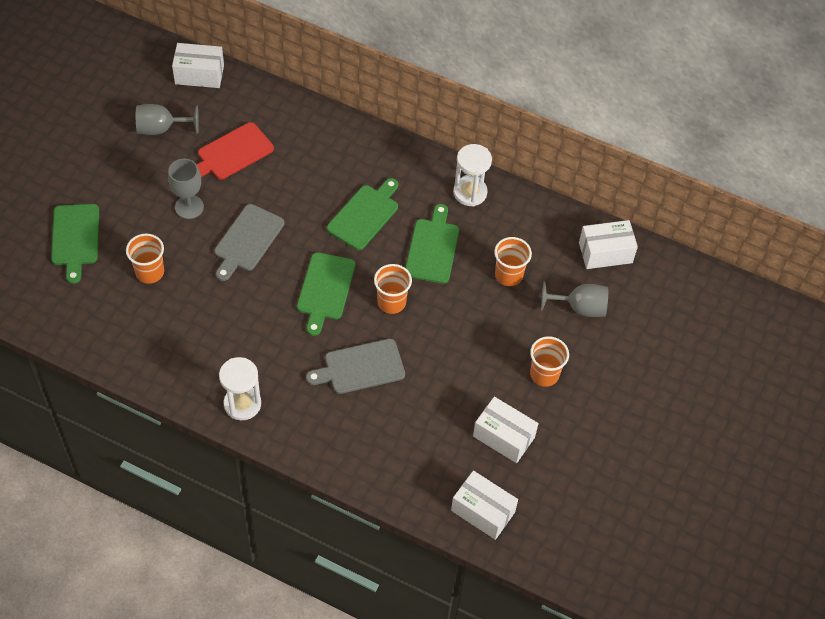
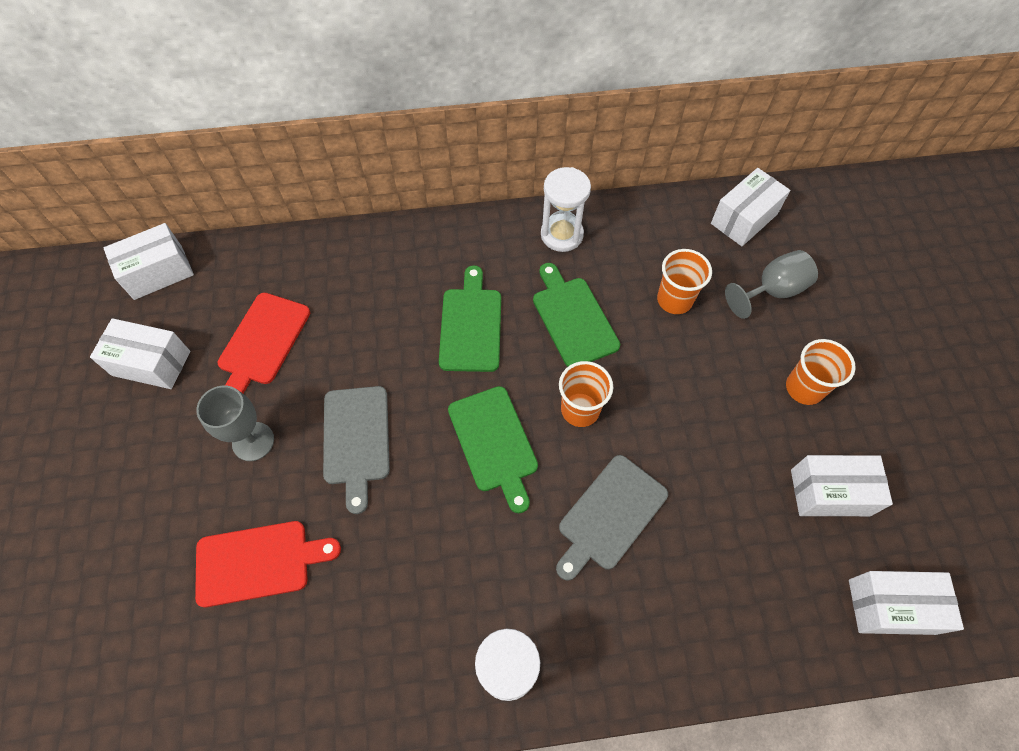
camera: 30 degrees left, 5 degrees up
(75, 238) = (122, 580): green cutting board -> none
(150, 272) = (258, 562): orange cup -> red cutting board
(161, 128) = (151, 363): grey goblet -> white box

